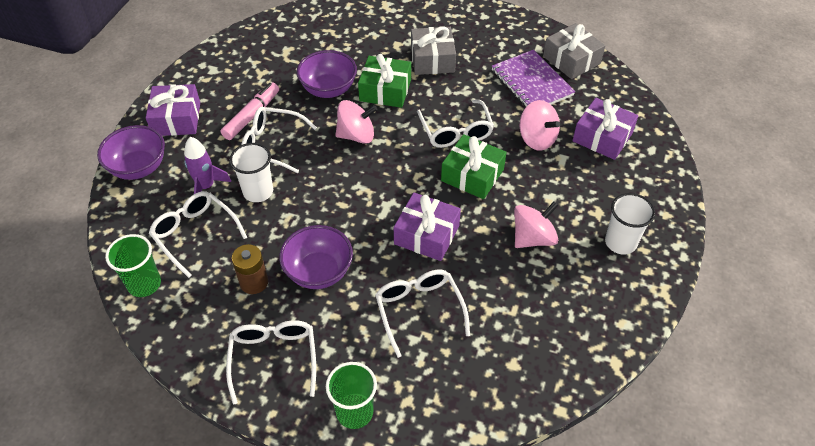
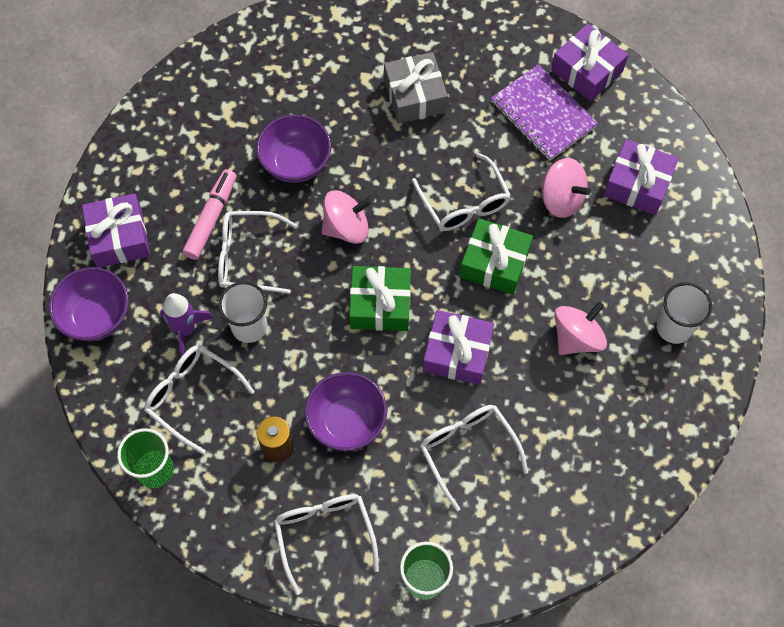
camera: 10 degrees left, 15 degrees up
(385, 90) = (366, 154): green gift -> green gift (380, 305)
(571, 60) = (586, 71): grey gift -> purple gift

